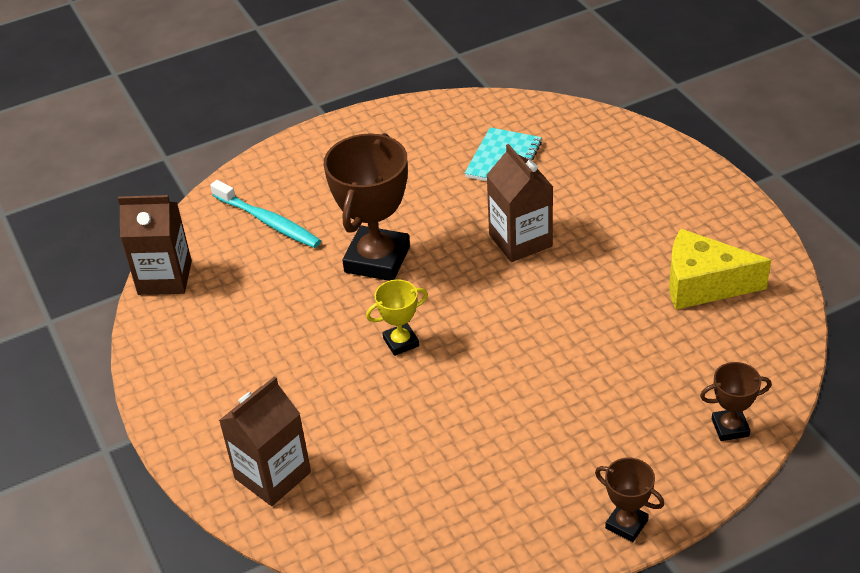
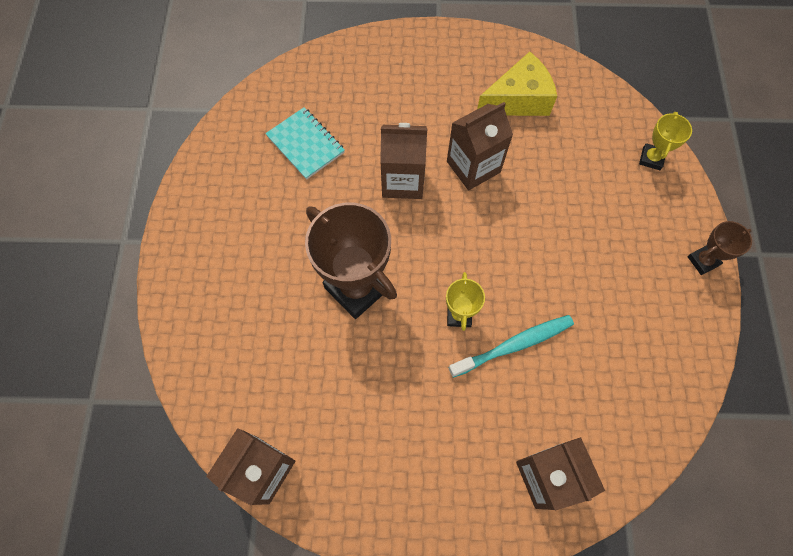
camera: 65 degrees left, 25 degrees up
(268, 221) = (251, 350): turquoise toothbrush -> turquoise toothbrush (514, 345)
(583, 284) = (473, 167): none -> brown carton
(703, 284) = (518, 100): yellow cheese -> yellow cheese turned 150 degrees counterclockwise
(730, 427) = (651, 158): brown trophy -> yellow trophy

